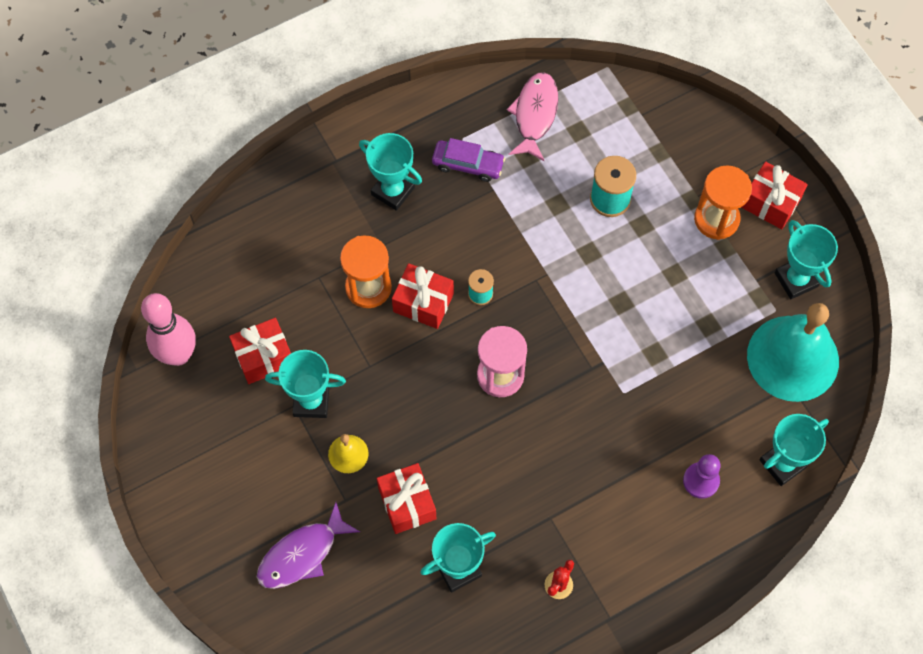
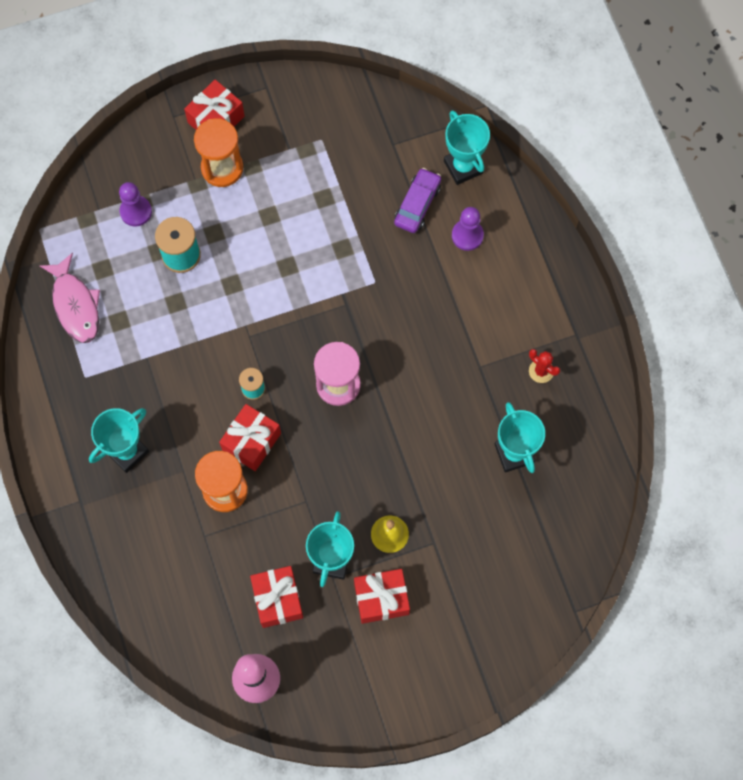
camera: 80 degrees left, 5 degrees up
(302, 554) = (478, 589): purple fish -> none
(407, 503) = (446, 488): red gift -> red gift (381, 599)
(468, 164) = (114, 376): purple car -> purple car (417, 204)
(535, 115) = (75, 305): pink fish -> pink fish turned 135 degrees counterclockwise
(647, 148) = (136, 211): none -> purple pawn
(793, 358) = (369, 136): turquoise bell -> none
(796, 280) = (296, 116): turquoise trophy -> none

